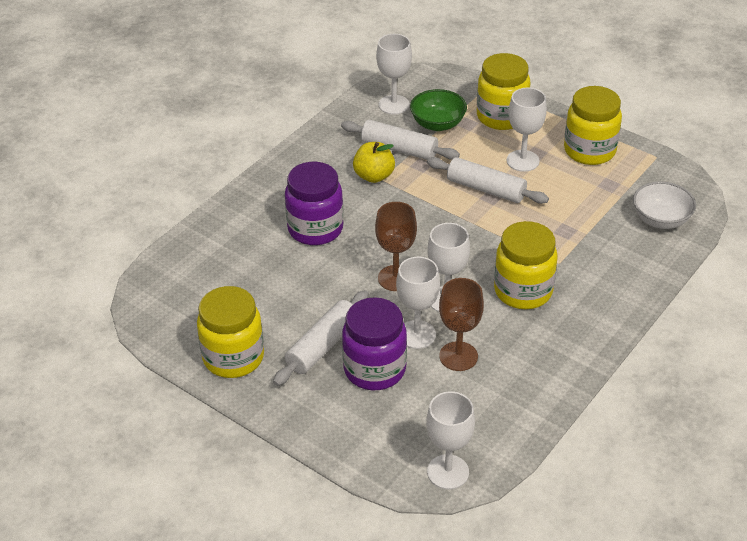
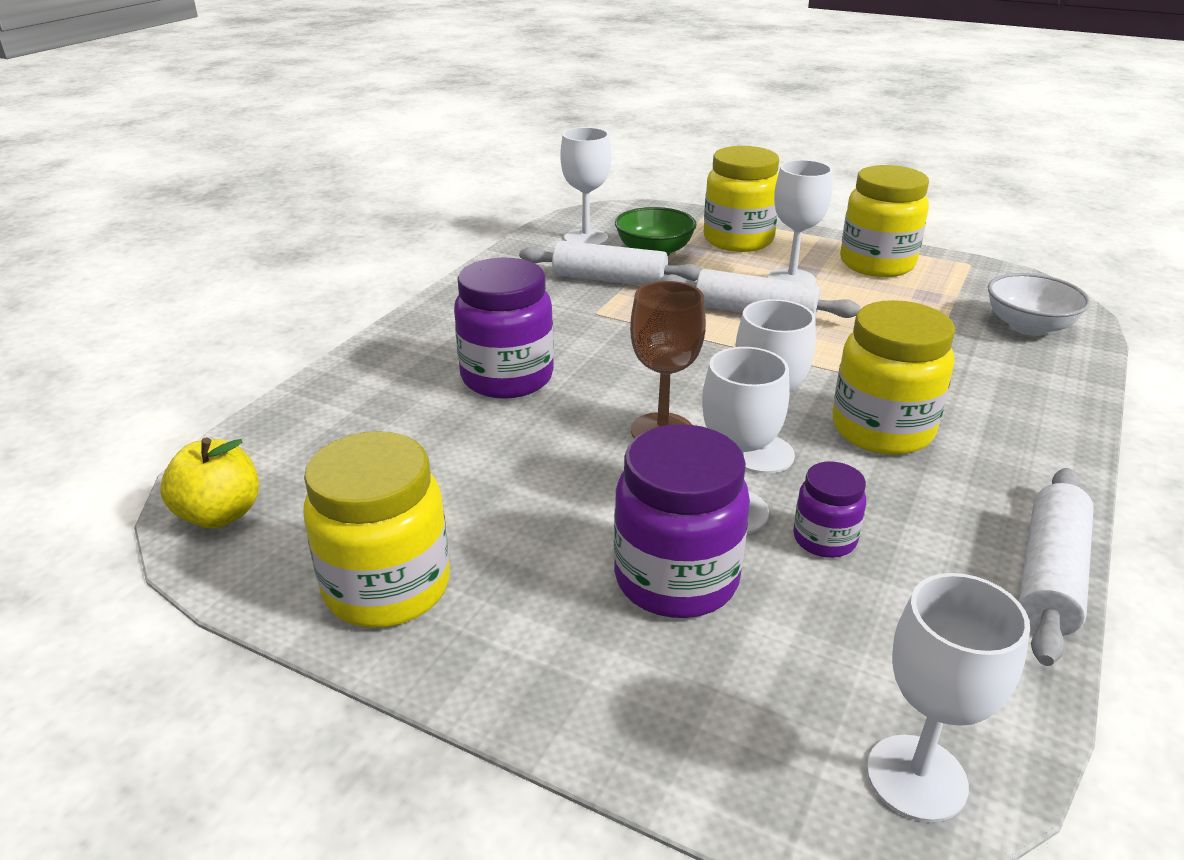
camera: 10 degrees left, 10 degrees down
(322, 345) = (562, 548): white rolling pin -> white rolling pin (1049, 576)
(374, 176) = (582, 310): yellow apple -> yellow apple (220, 514)
(458, 356) = (824, 539): brown goblet -> purple jar

